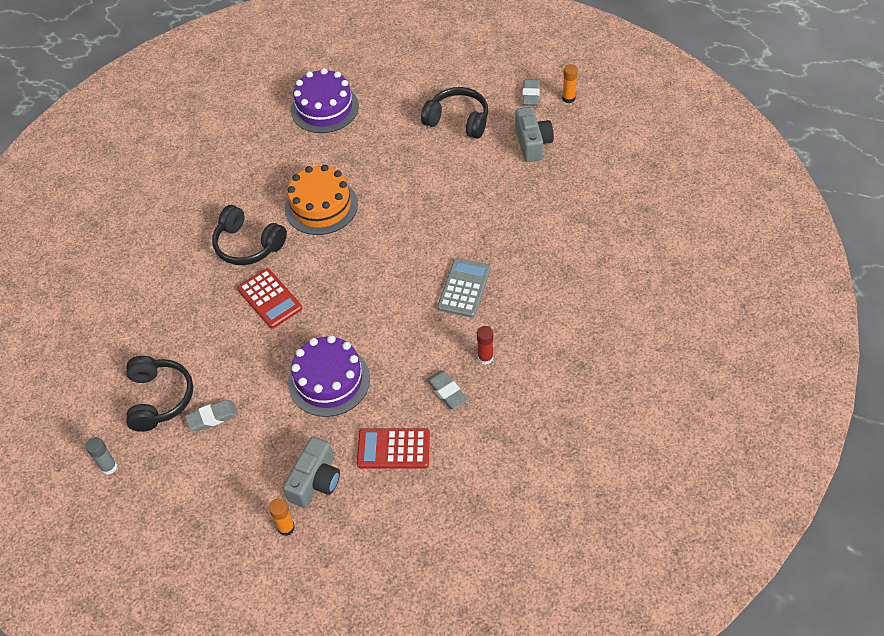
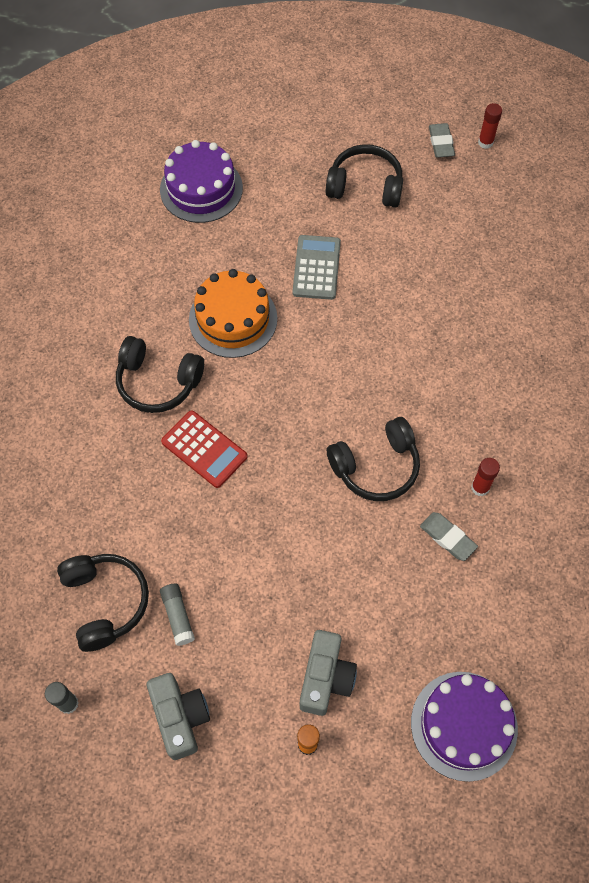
camera: 15 degrees left, 10 degrees up
(212, 417) = (178, 616): grey eraser -> grey glue stick
(329, 380) = (305, 545): purple cake -> purple cake (464, 725)
(393, 449) = (406, 621): red calculator -> none
(404, 330) = (376, 467): none -> black headphones
(464, 288) = (431, 402): grey calculator -> grey calculator (316, 268)
(532, 143) = (459, 205): grey camera -> grey camera (180, 717)
(568, 98) = (485, 142): orange glue stick -> red glue stick

